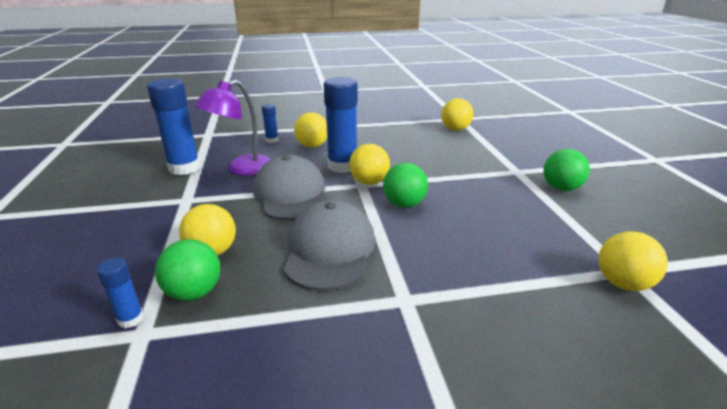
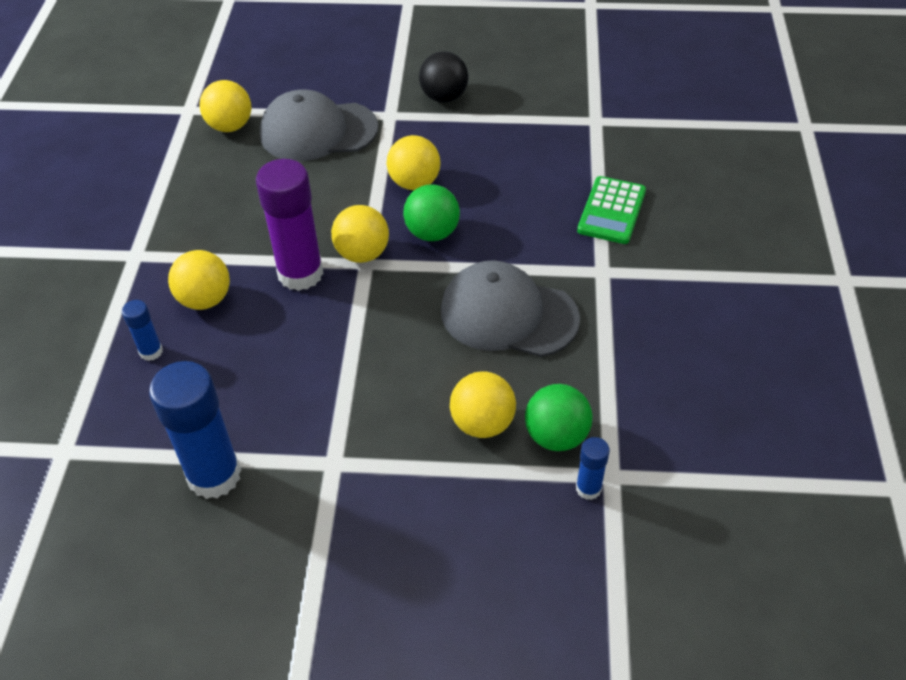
camera: 75 degrees left, 20 degrees up
(242, 169) = (254, 395): purple lamp -> none
(291, 194) = (365, 338): grey cap -> grey cap (318, 131)
(342, 166) = (300, 273): blue glue stick -> purple glue stick
(496, 297) = (611, 211): none -> green calculator
(561, 188) = (444, 97): green ball -> black ball
(622, 283) = (611, 129): yellow ball -> yellow ball (414, 183)

